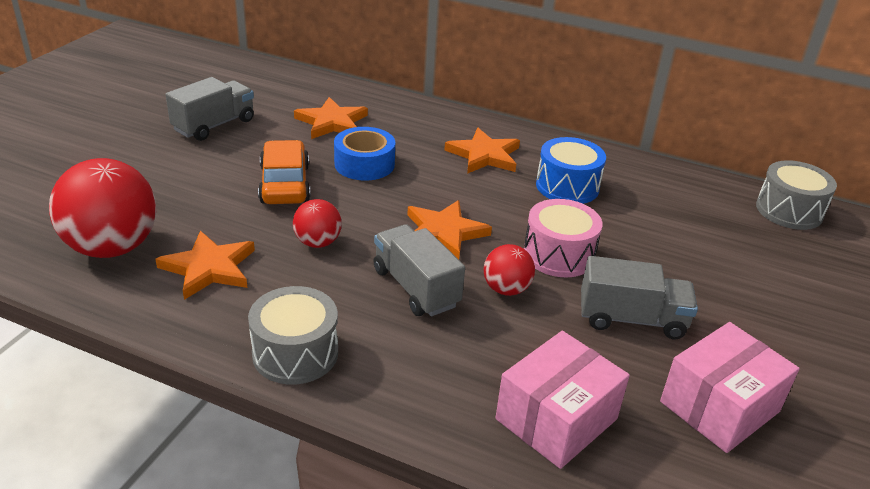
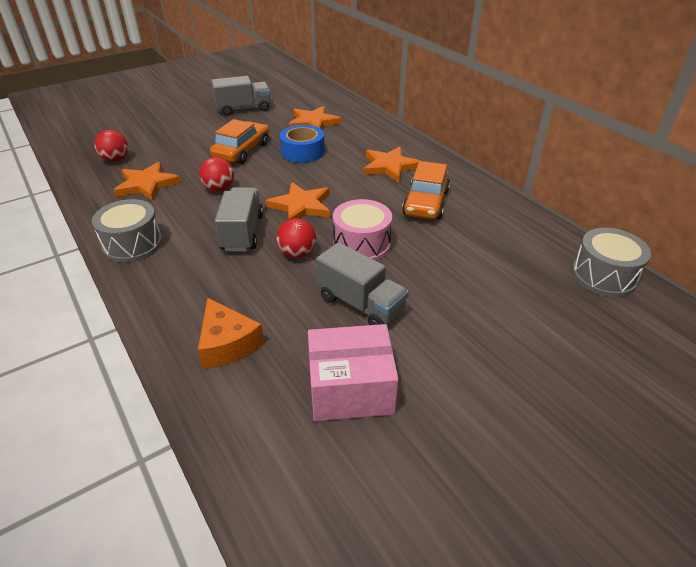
camera: 35 degrees right, 5 degrees up
(112, 248) = (115, 159): red ball -> red ball, size x0.51
(556, 419) = (227, 344): pink box -> orange cheese
(567, 186) = (426, 202): blue drum -> orange car

